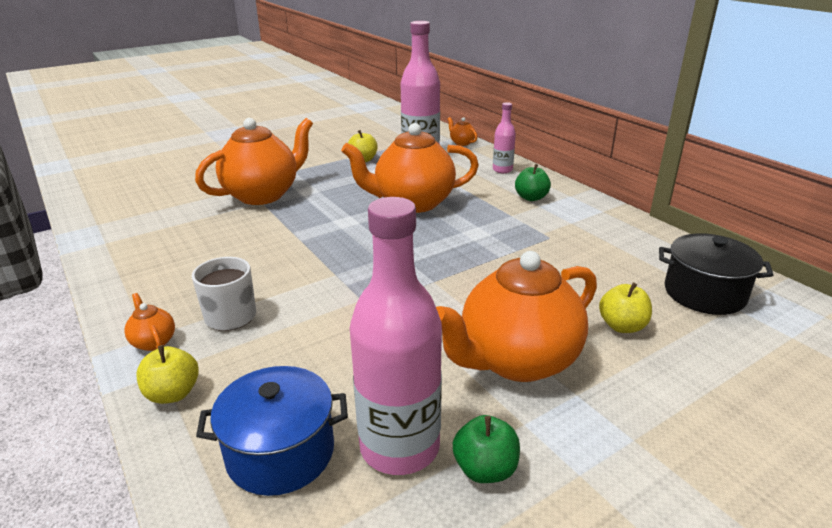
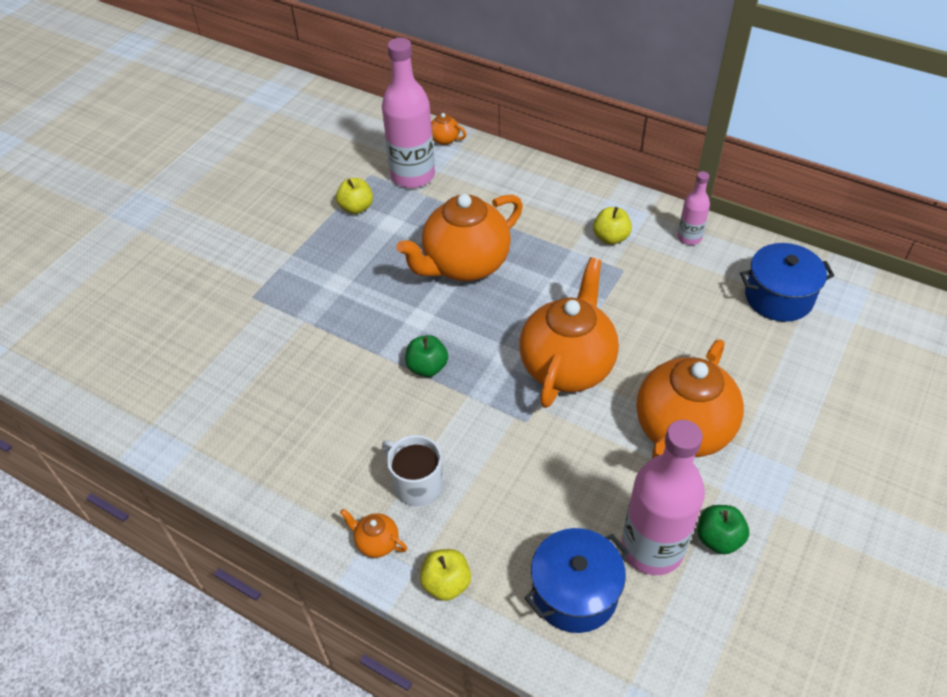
camera: 25 degrees left, 20 degrees up
(263, 195) = (295, 308): orange teapot -> orange teapot (567, 366)
(502, 170) = (517, 176): pink bottle -> pink bottle (689, 237)
(531, 198) = (573, 215): green apple -> green apple (427, 367)
(622, 326) = (737, 361): yellow apple -> yellow apple (610, 237)
(704, 293) = (778, 297): black pot -> blue pot

